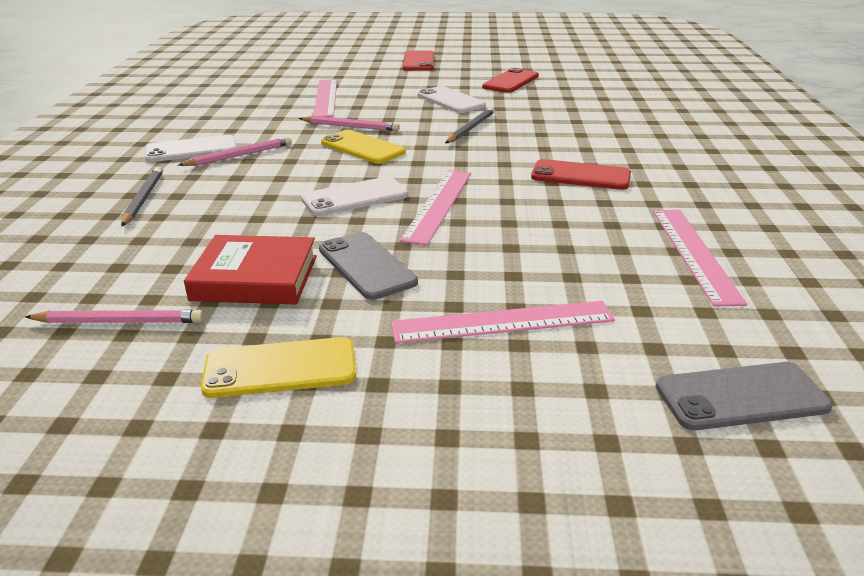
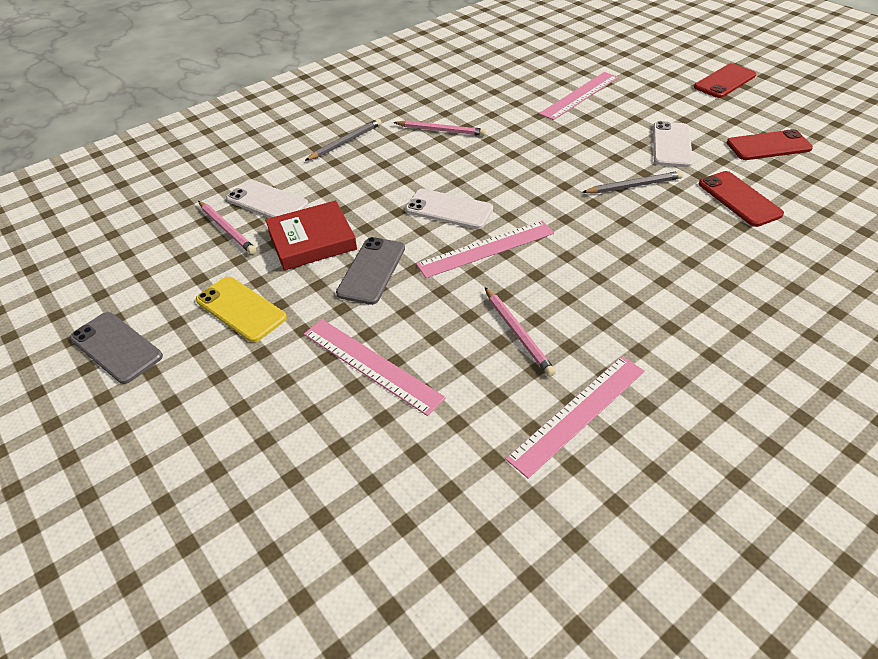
camera: 50 degrees right, 15 degrees up
(191, 150) = (423, 110): white phone -> white phone (267, 202)
(255, 278) = (312, 240): red book -> red book turned 75 degrees counterclockwise
(350, 126) = (549, 137): pink pencil -> pink pencil (517, 333)
(362, 148) = (524, 164): yellow phone -> none
(580, 176) = (632, 286): red phone -> red phone (739, 199)
(741, 397) = (398, 523): grey phone -> grey phone (116, 347)

